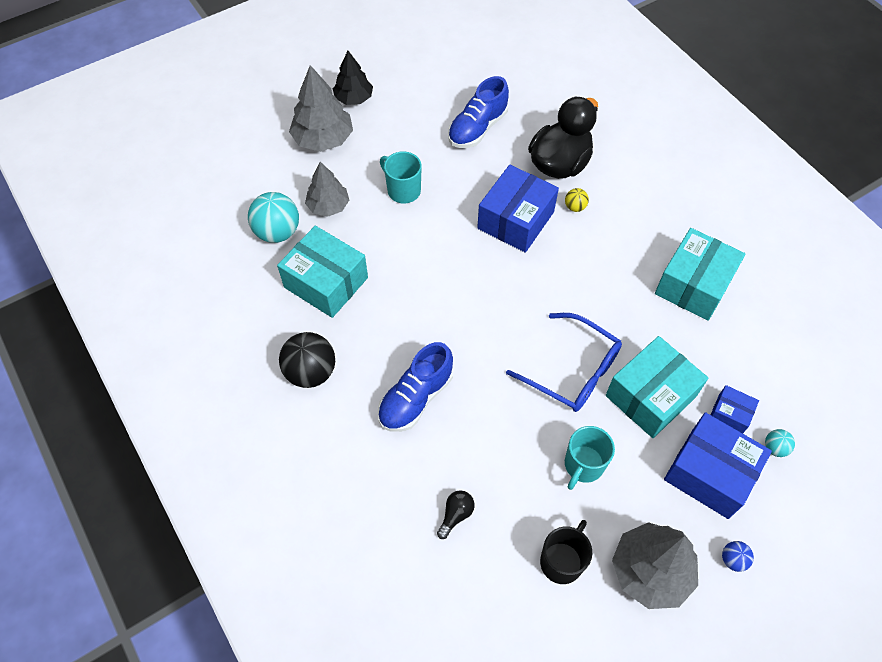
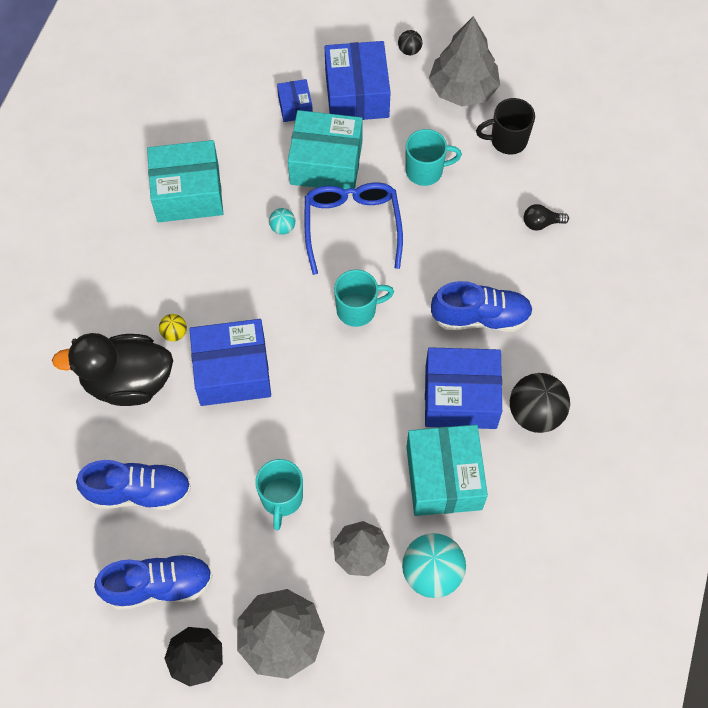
camera: 130 degrees left, 5 degrees up
(369, 335) = (460, 397): none -> blue box
(411, 106) = (159, 586): none -> blue shoe
(496, 323) = (357, 309): none -> turquoise mug
(733, 559) = (409, 50): blue ball -> black ball
(775, 448) = (299, 68): turquoise ball -> turquoise ball (282, 228)

